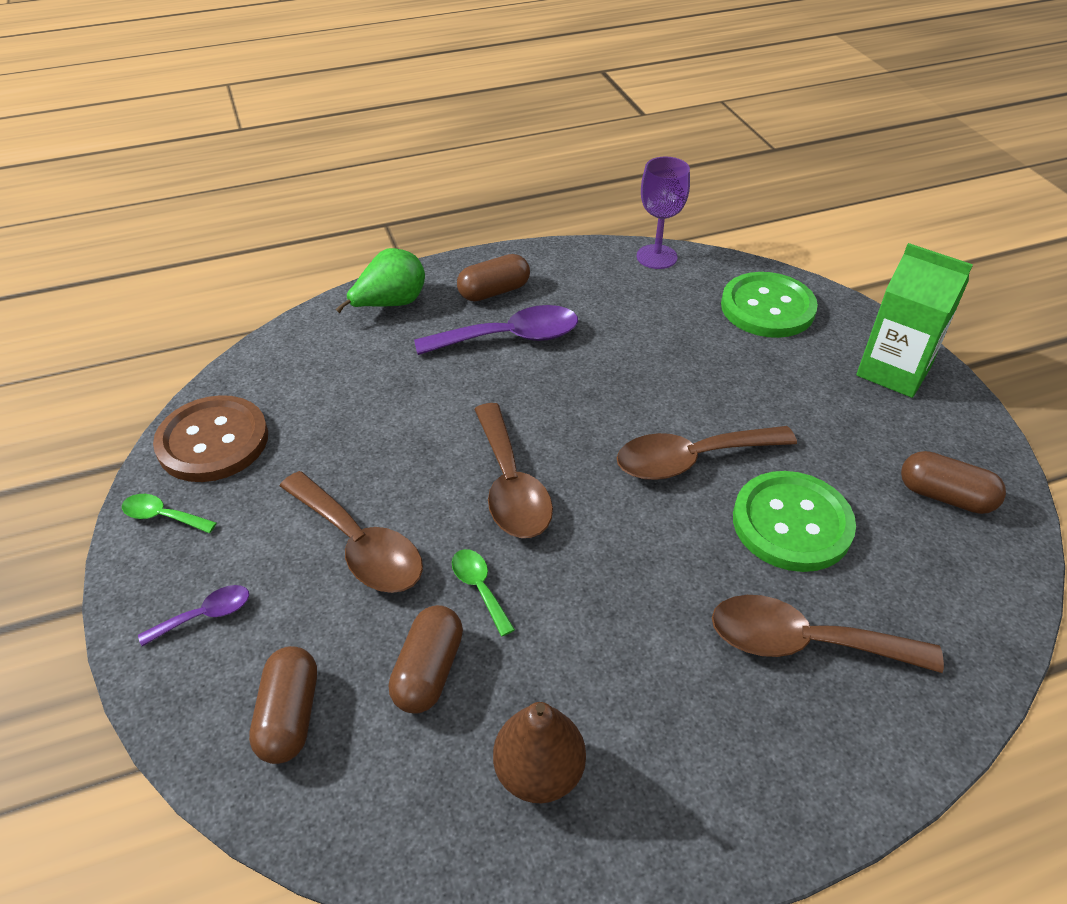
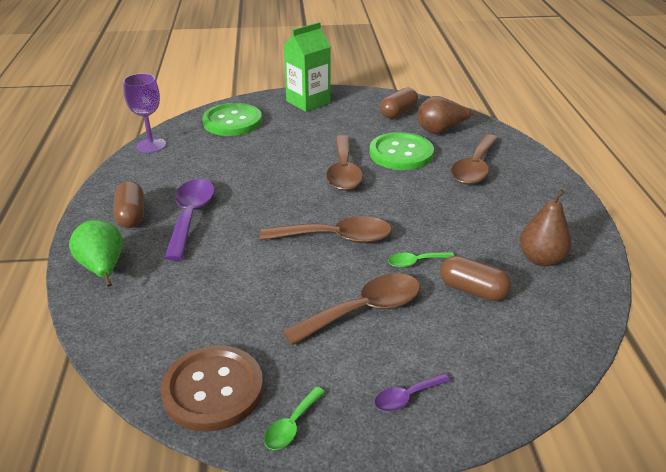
camera: 75 degrees left, 10 degrees down
(205, 615) = (406, 397): purple spoon -> purple spoon turned 105 degrees counterclockwise
(289, 716) = (498, 354): brown capsule -> none
(917, 571) = (440, 131): none -> brown pear

